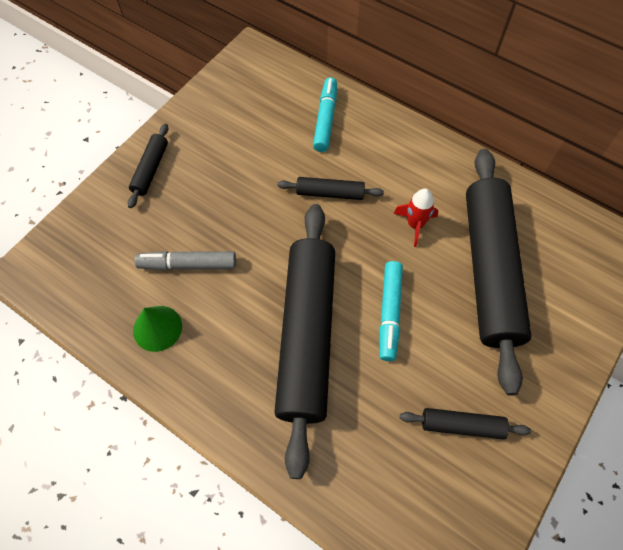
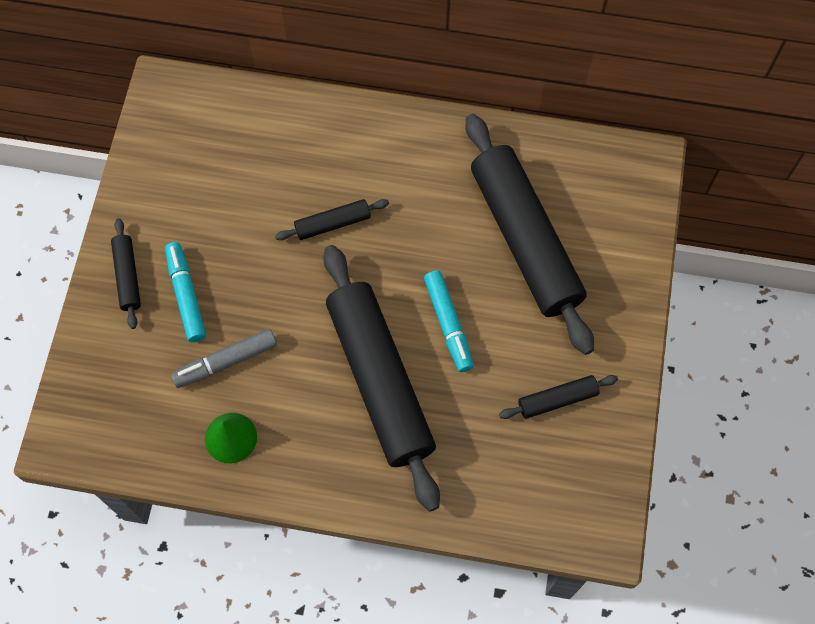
camera: 25 degrees left, 5 degrees up
(325, 119) = (287, 140): turquoise marker -> turquoise marker (186, 295)
(415, 225) = (434, 222): red rocket -> none

